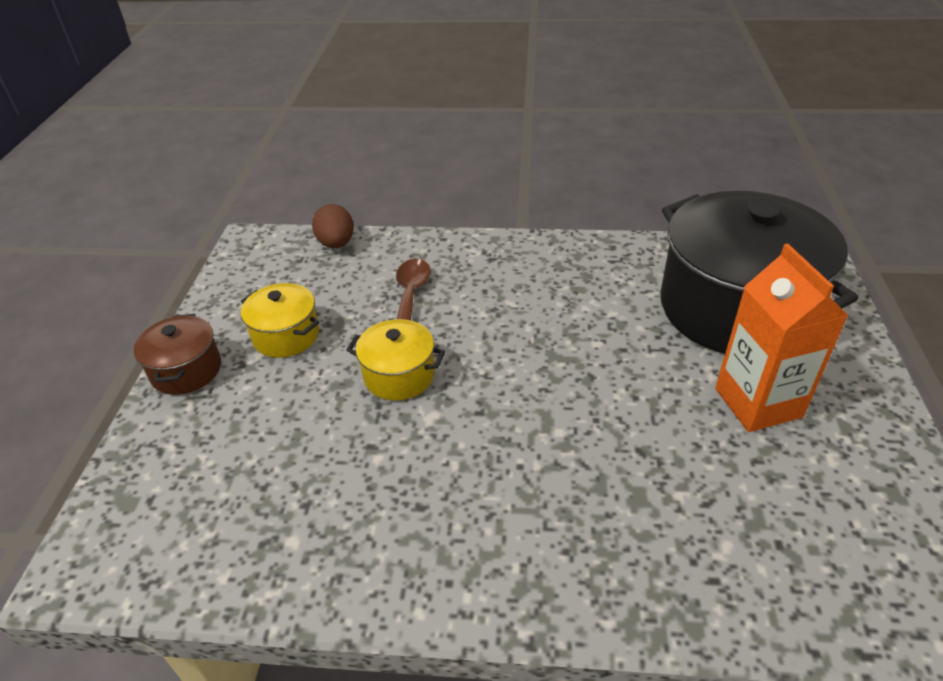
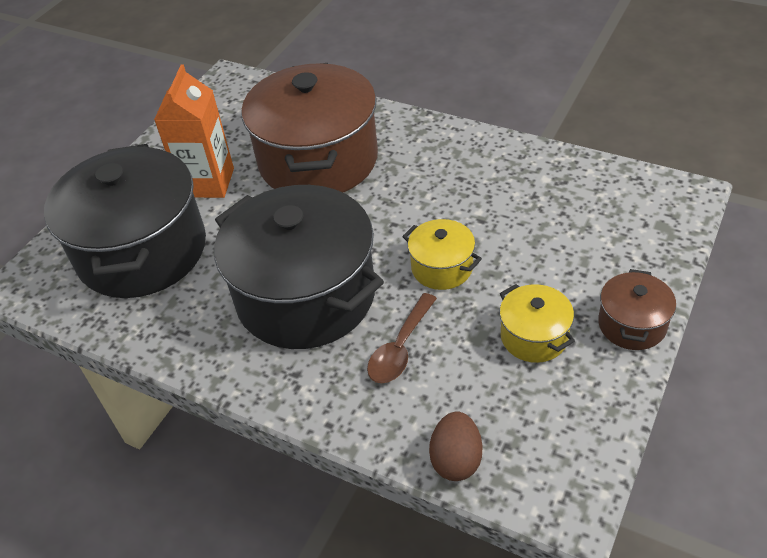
camera: 155 degrees left, 5 degrees up
(527, 313) = (306, 296): none -> black pot
(643, 479) = (318, 160): none -> brown pot

